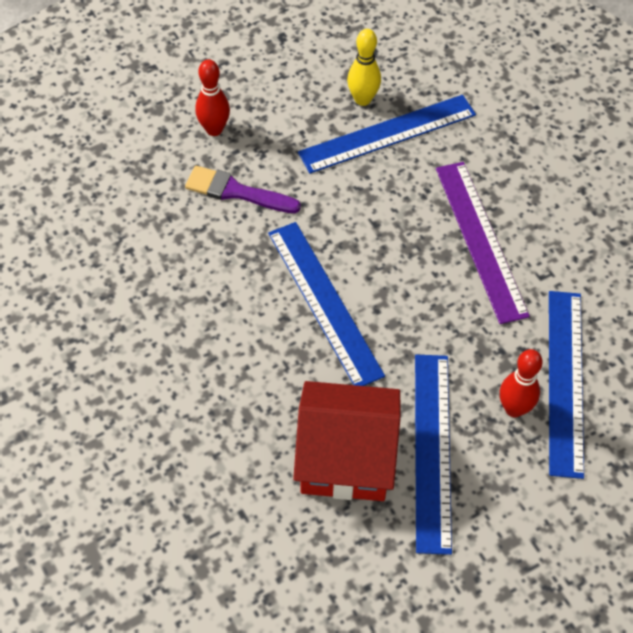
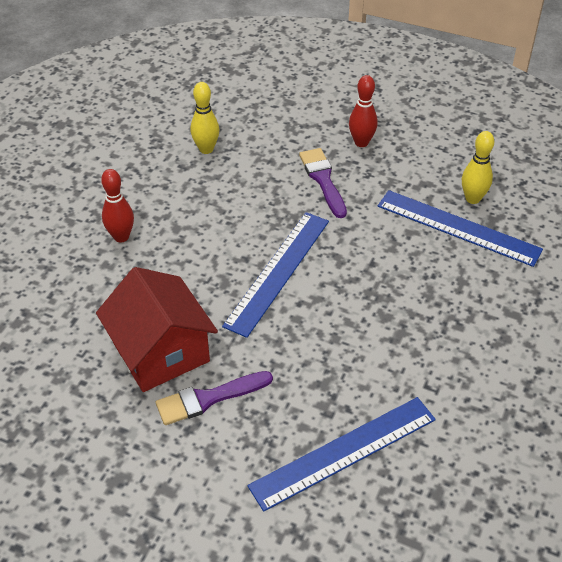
camera: 55 degrees right, 10 degrees down
(100, 260) = (206, 149): none -> yellow bowling pin
(432, 450) = (208, 399): blue ruler -> purple brush
(480, 240) = (421, 330): purple ruler -> none
(514, 409) = (288, 431): red bowling pin -> red bowling pin (121, 237)

